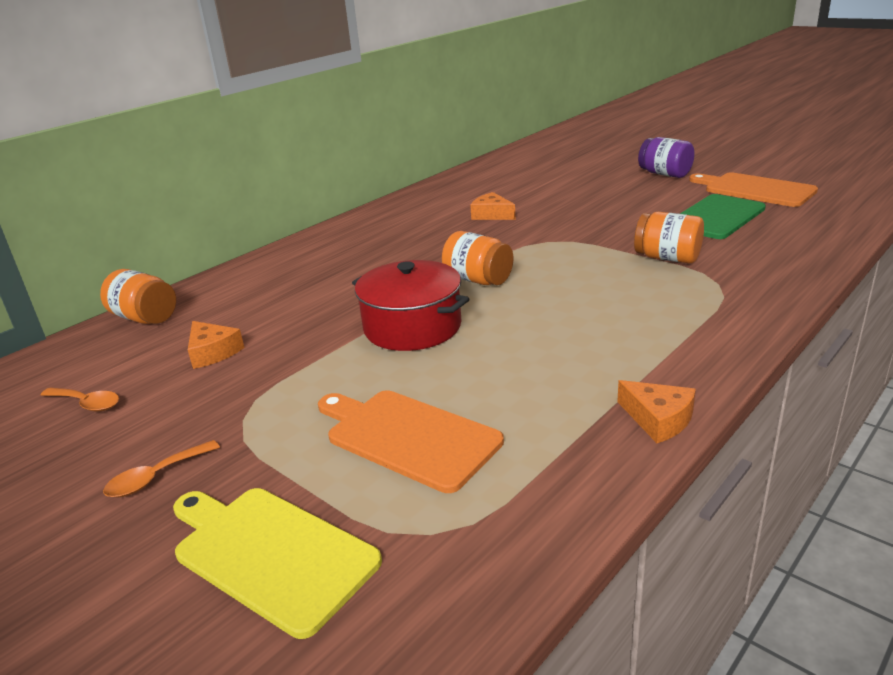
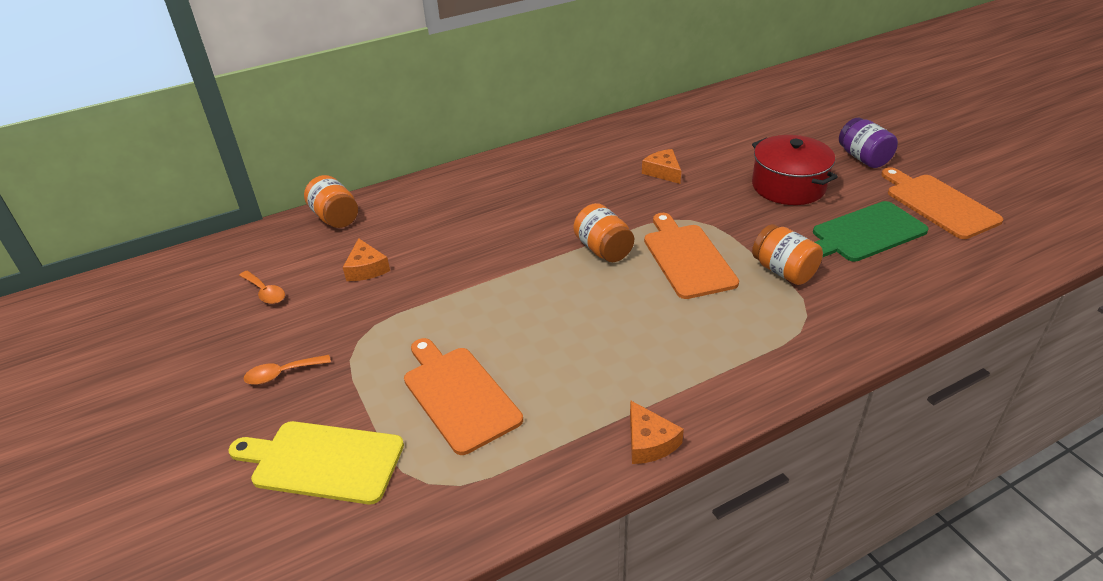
camera: 20 degrees right, 10 degrees up
(270, 553) = (322, 461): yellow cutting board -> yellow cutting board turned 45 degrees counterclockwise
(412, 327) = (521, 287): red pot -> red pot (788, 186)
(568, 268) = (687, 258): none -> orange cutting board

